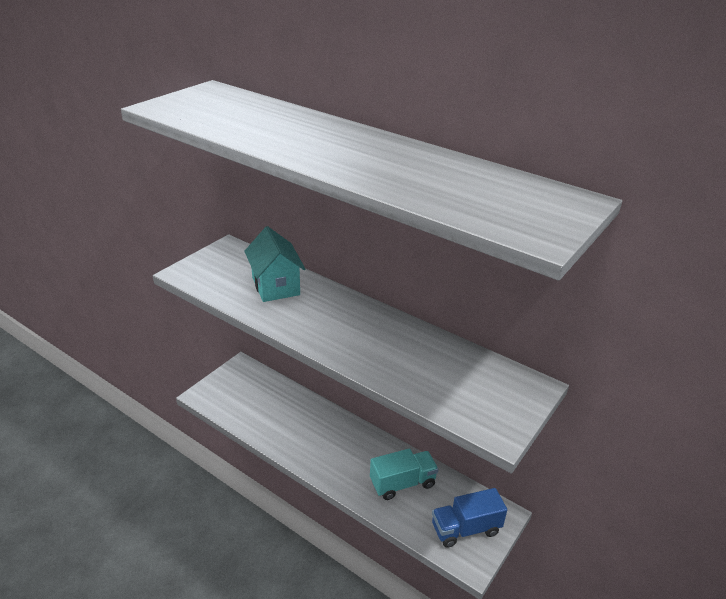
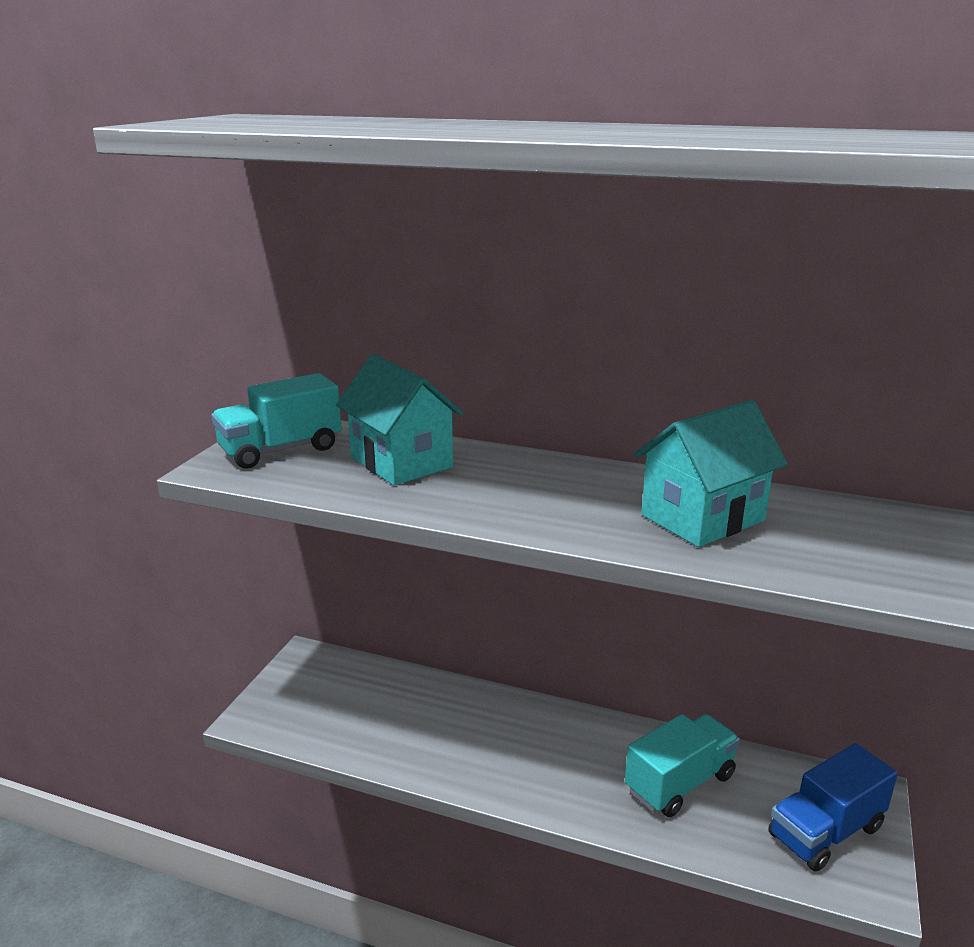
camera: 15 degrees left, 10 degrees down
(220, 266) = (281, 450): none -> turquoise truck
(408, 356) = (702, 518): none -> turquoise house

